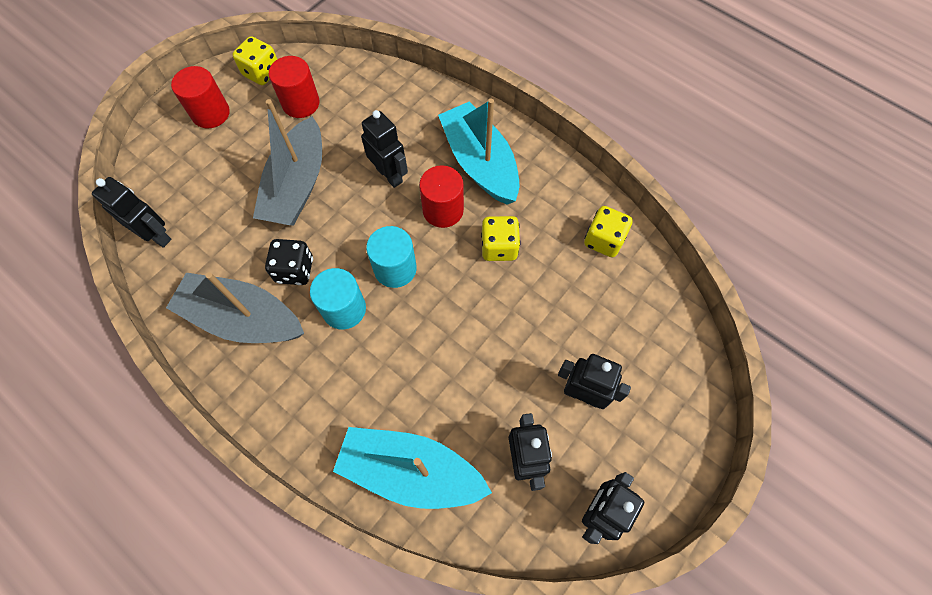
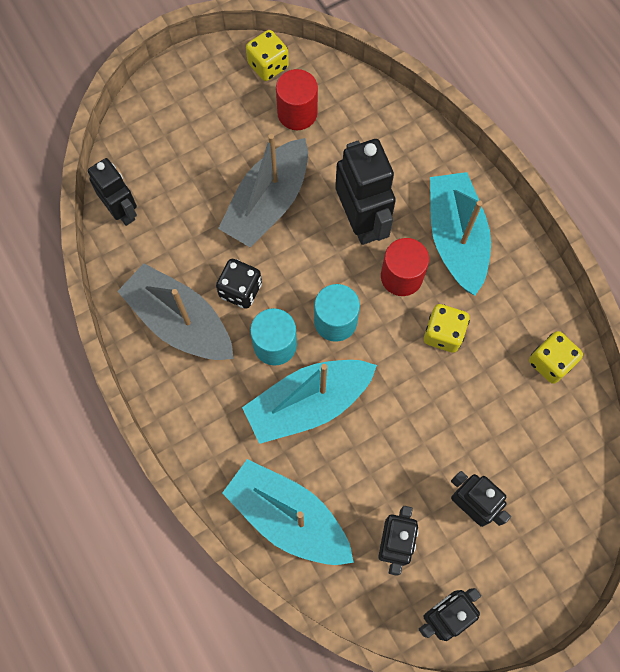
camera: 20 degrees right, 5 degrees up
(211, 113) = (205, 96): red cylinder -> none
(389, 175) = (361, 221): black robot -> black robot, size x1.52
(394, 353) = (308, 403): none -> turquoise boat

